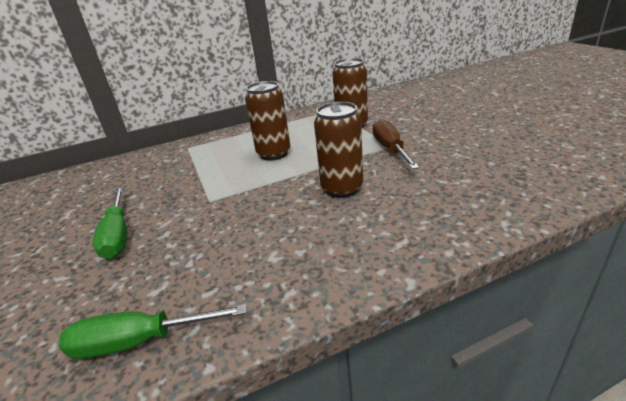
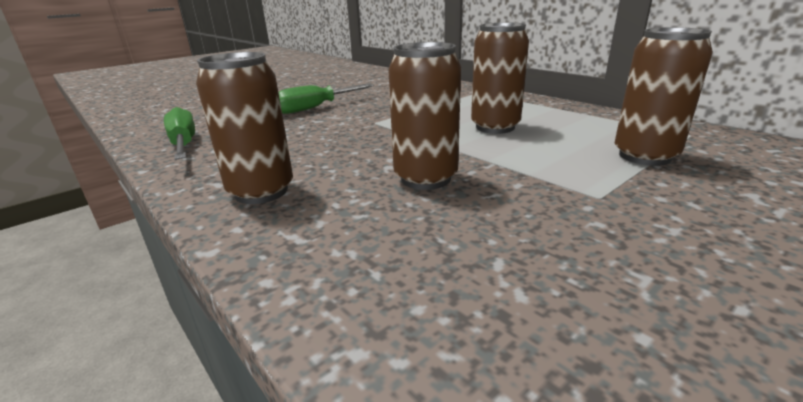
camera: 70 degrees right, 5 degrees down
(323, 262) = (261, 191): none -> brown can
(390, 149) = (587, 198): brown screwdriver -> none

